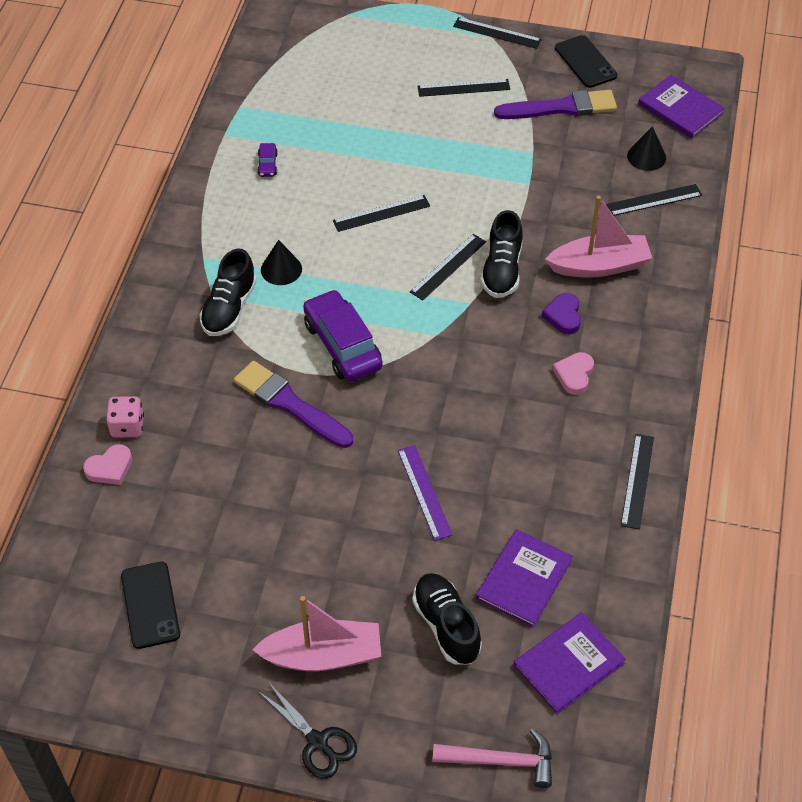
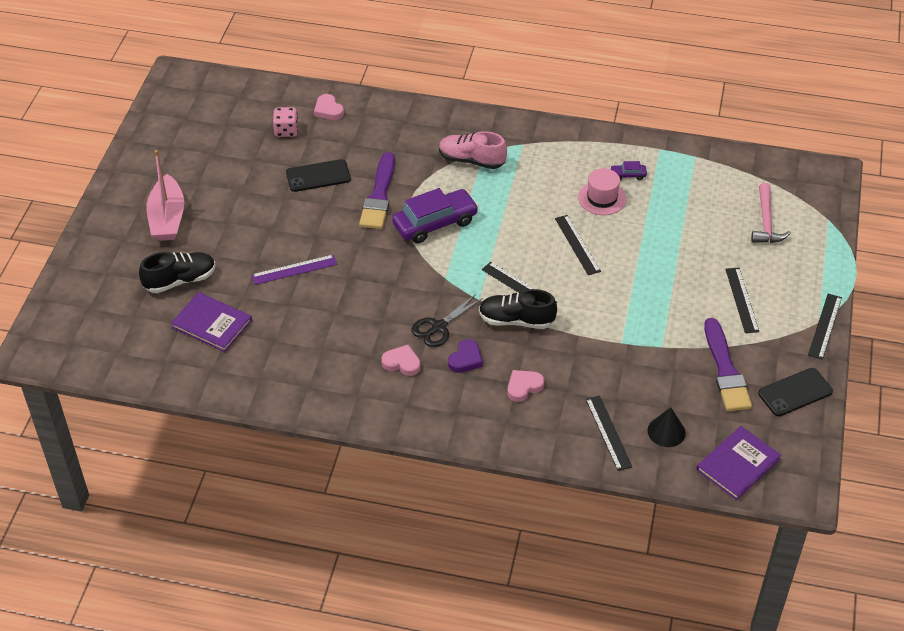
camera: 90 degrees right, 5 degrees down
(127, 426) = (363, 115): pink dice -> pink dice (286, 131)
(150, 605) = (218, 136): black phone -> black phone (318, 176)
(229, 308) = (471, 160): black shoe -> pink shoe
(281, 269) = (512, 187): black cone -> none
(289, 404) = (379, 196): purple brush -> purple brush turned 150 degrees clockwise
(305, 189) = (602, 198): none -> pink hat
(317, 742) = (105, 217): black scissors -> black scissors (438, 327)
(501, 761) = (73, 307): pink hammer -> pink hammer (766, 222)
(563, 316) = (465, 359): purple heart -> purple heart turned 120 degrees clockwise
(568, 664) = (139, 346): purple book -> none
(599, 266) = (523, 387): pink boat -> pink heart
(637, 481) = (293, 397): black ruler -> none

